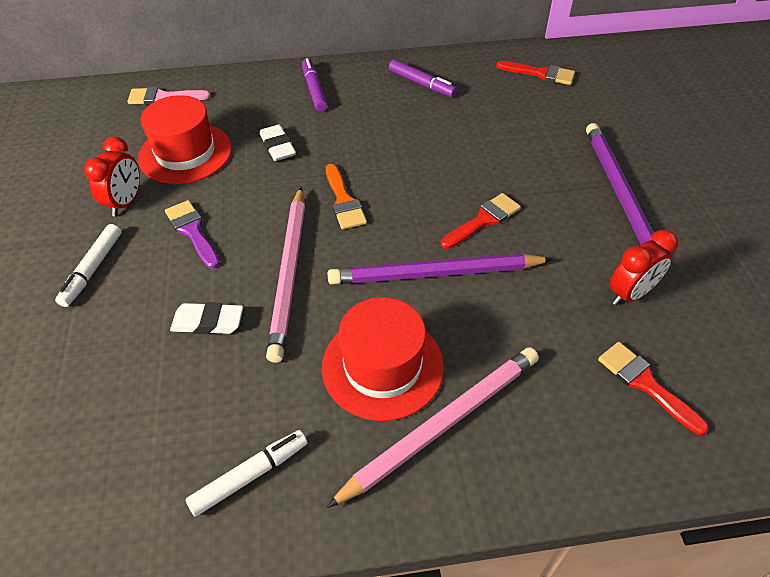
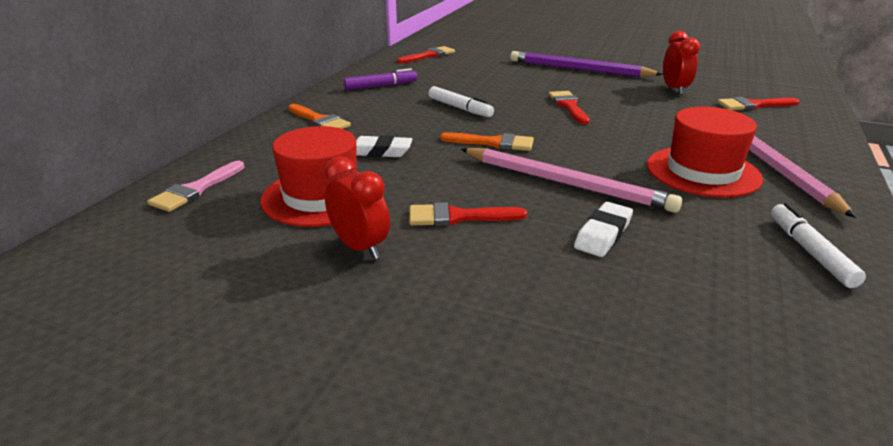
camera: 60 degrees left, 20 degrees down
(93, 269) = (458, 291): white marker -> white marker (460, 108)
(192, 231) = (457, 217): purple brush -> red brush
(314, 90) = (320, 120): purple marker -> orange brush
(435, 274) = (613, 132): purple pencil -> none

